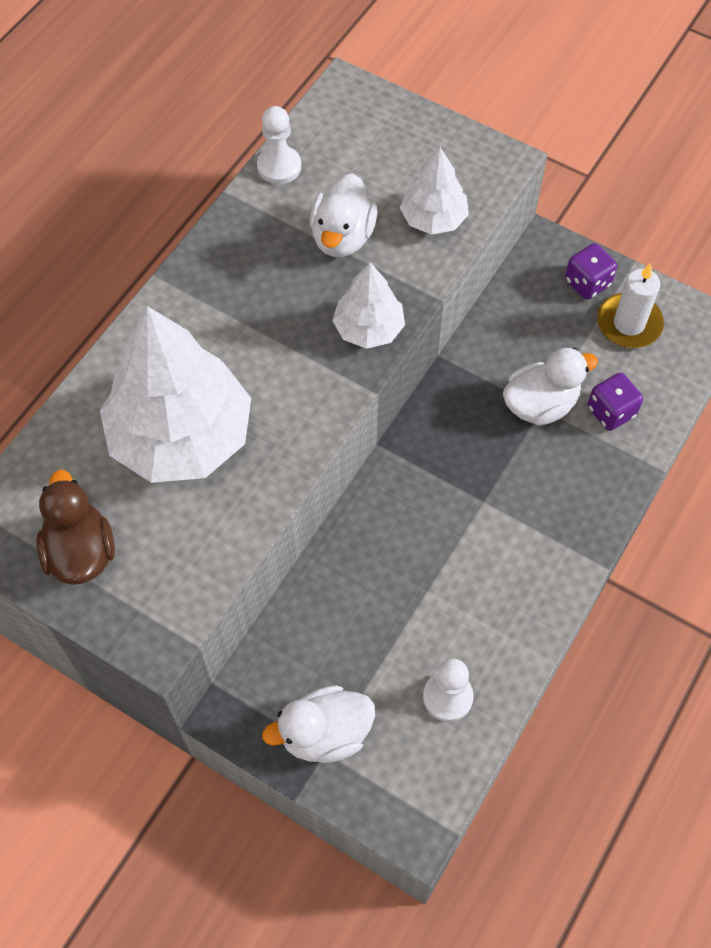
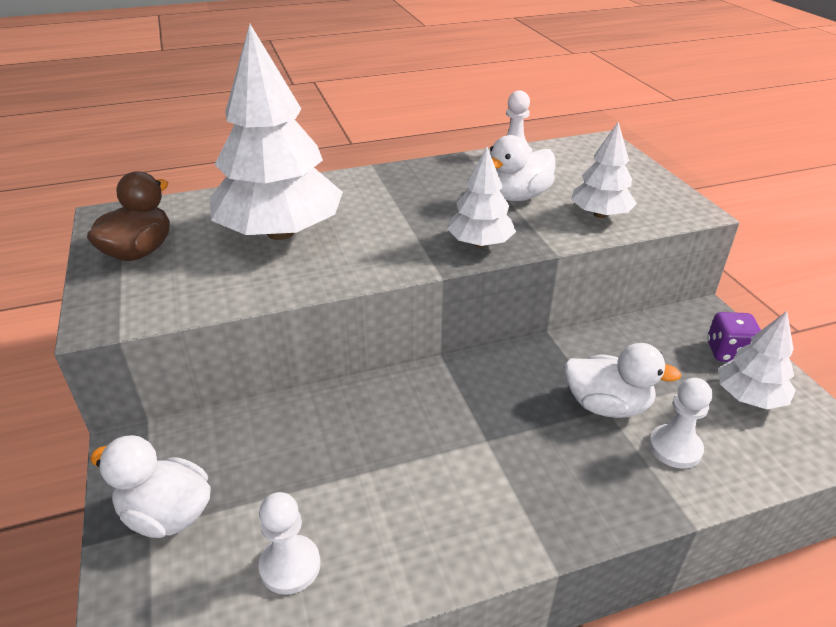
camera: 40 degrees right, 25 degrees down
(611, 412) = (675, 448): purple dice -> white pawn
(629, 323) = (749, 397): white candle -> white tree

